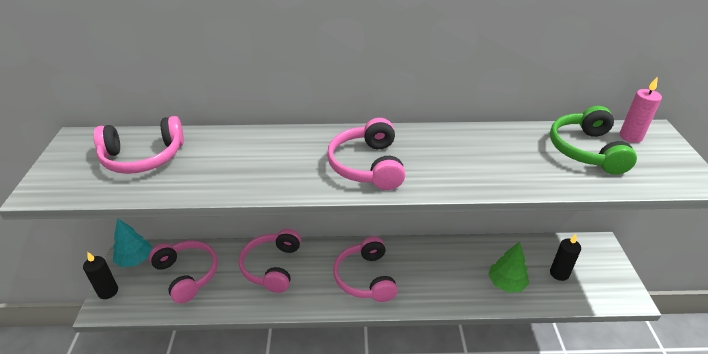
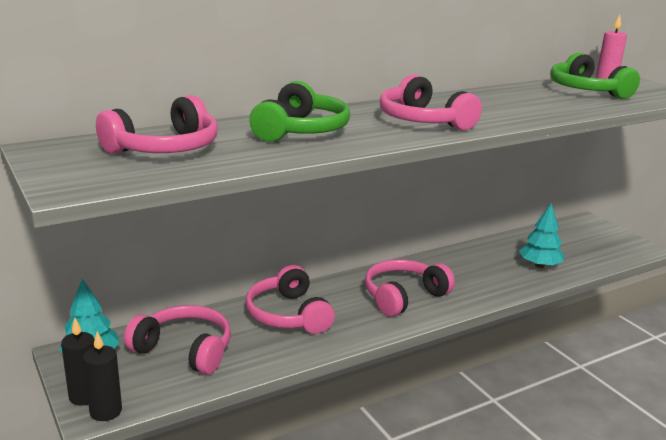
camera: 30 degrees left, 15 degrees down
(256, 156) = (301, 130): none -> green headphones
(365, 278) = (403, 296): pink headphones -> pink headphones turned 90 degrees clockwise
(506, 283) = (539, 265): green tree -> turquoise tree
(559, 273) = (575, 248): black candle -> black candle (106, 411)

